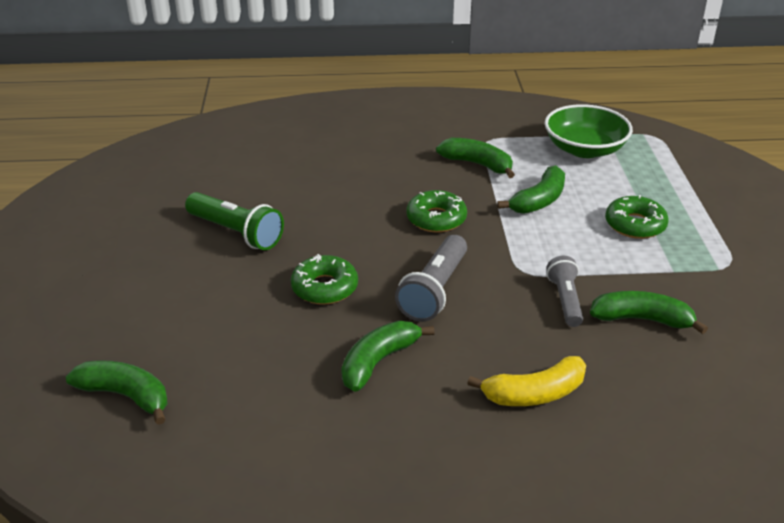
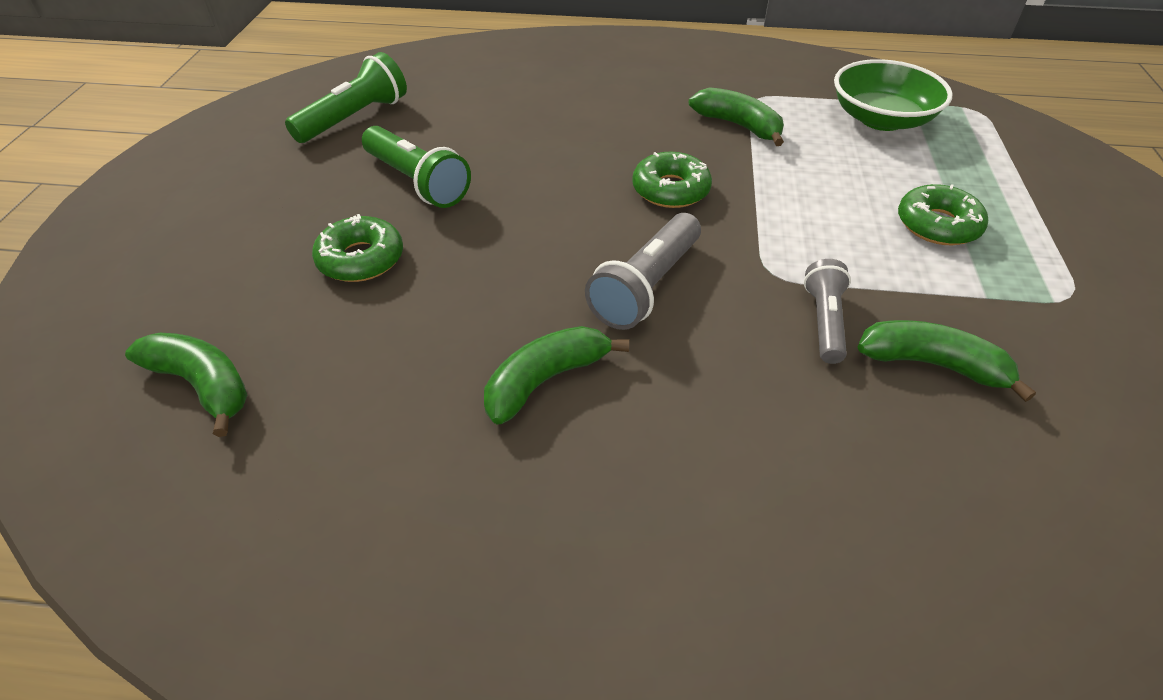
camera: 10 degrees right, 10 degrees up
(165, 187) = (354, 118): none -> green flashlight
(324, 288) = (504, 265): green donut -> green donut (361, 259)
(534, 394) = (756, 462): yellow banana -> none
(539, 200) = (810, 179): green banana -> none

